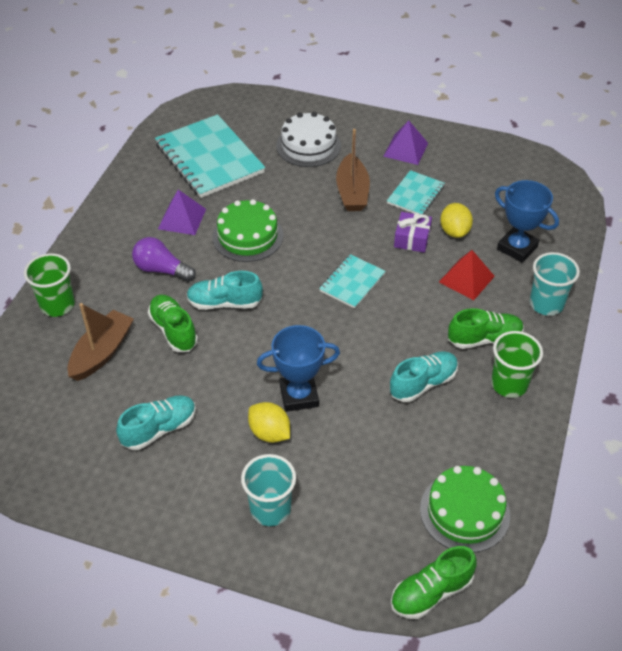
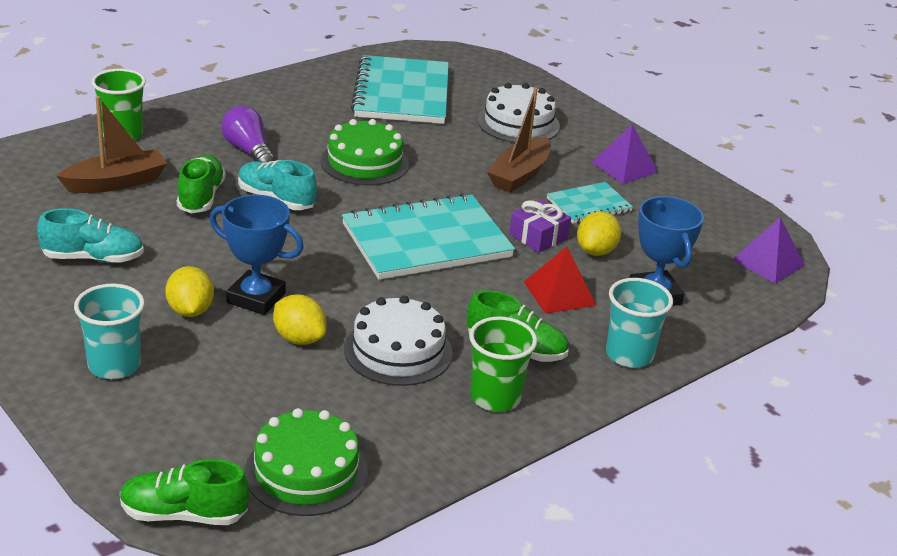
camera: 30 degrees right, 15 degrees down
(182, 219) = (316, 124): purple pyramid -> purple pyramid (768, 262)
(352, 282) = (426, 241): turquoise notebook -> turquoise notebook, size x1.93
(358, 412) = (299, 338): none -> yellow lemon
(423, 384) = (398, 351): turquoise shoe -> white cake

